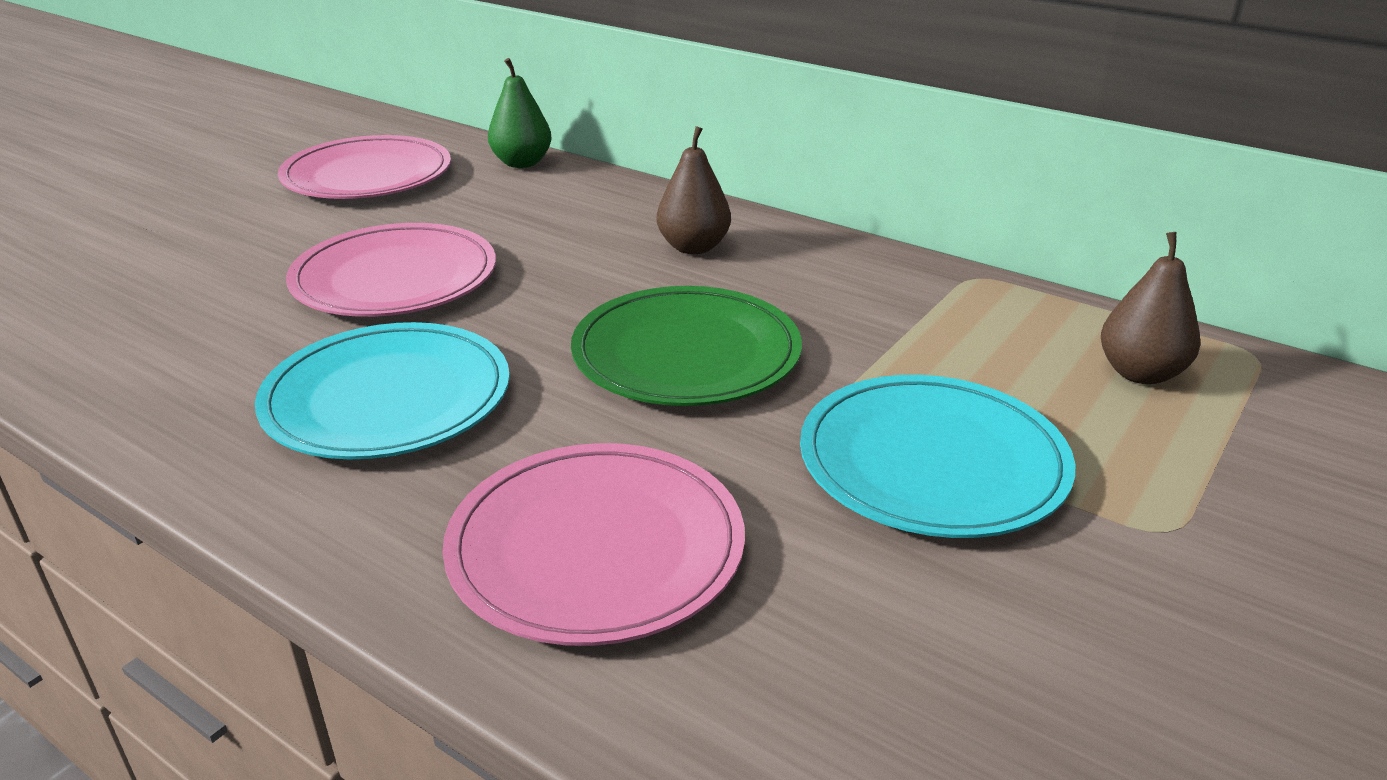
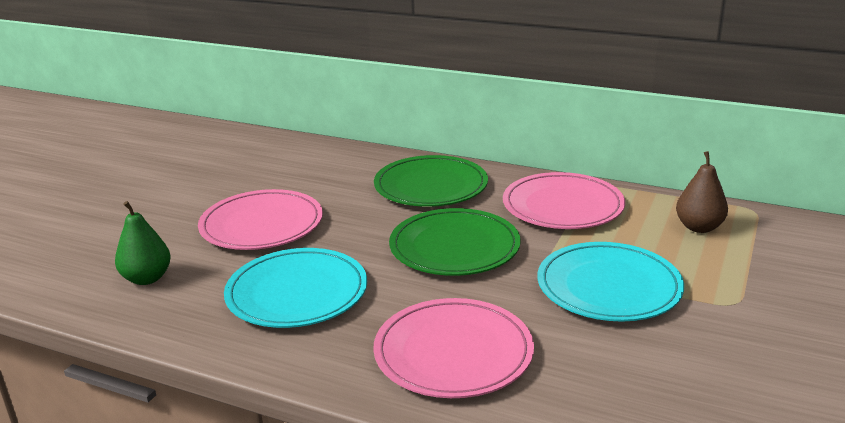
camera: 10 degrees left, 5 degrees down
(367, 175) = (207, 163): pink plate -> pink plate (562, 206)
(522, 163) = (301, 145): green pear -> green pear (147, 278)
(693, 247) = (431, 186): brown pear -> green plate

